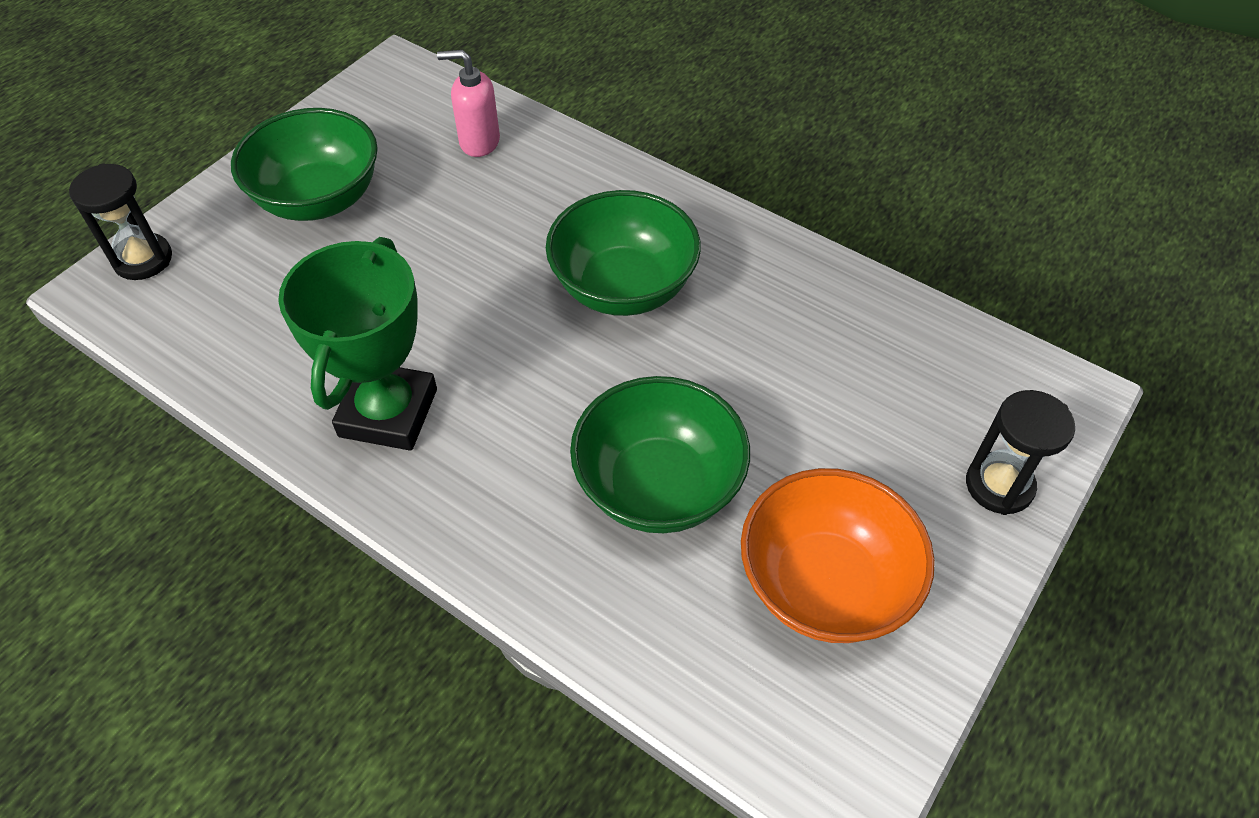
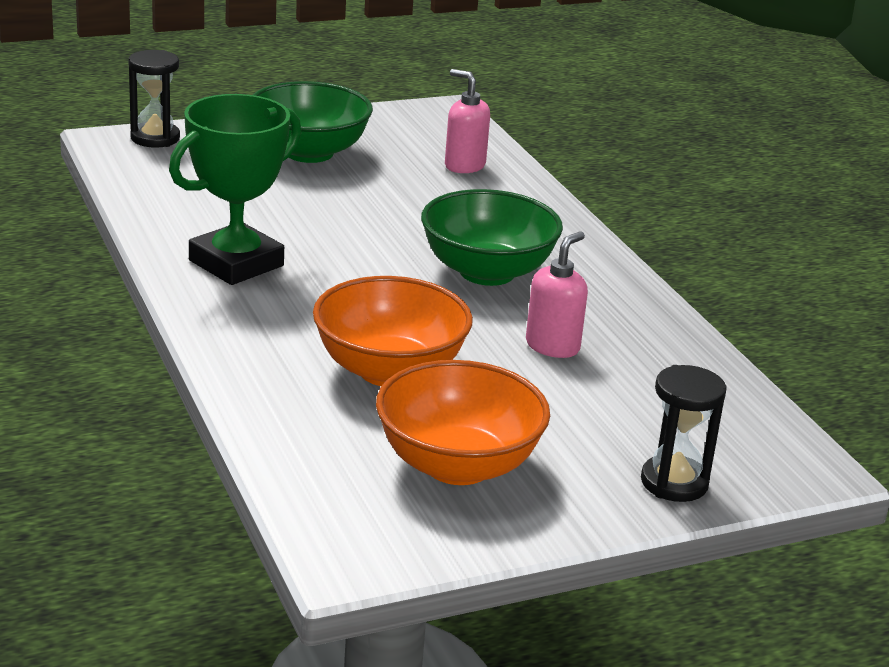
camera: 30 degrees right, 25 degrees down
(658, 486) = (389, 370): green bowl -> orange bowl
(761, 360) = (553, 346): none -> pink soap dispenser

